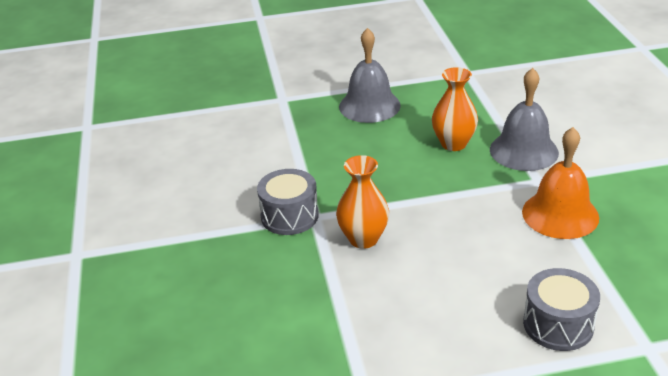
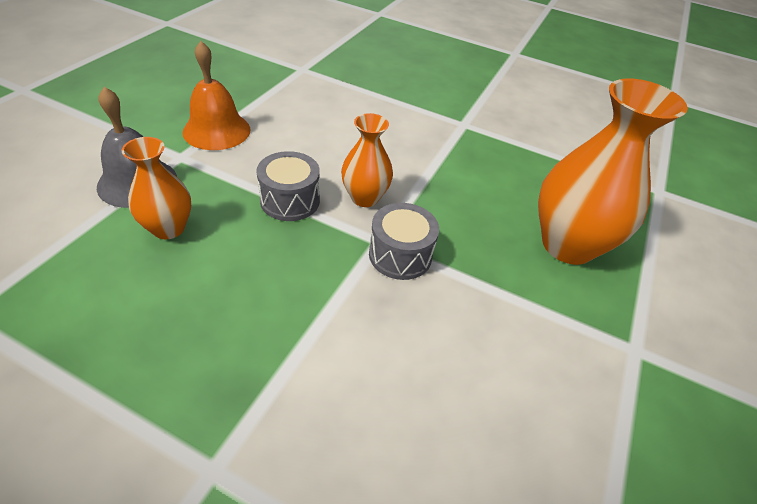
camera: 150 degrees left, 10 degrees up
(156, 306) = (567, 245): none -> orange vase
(369, 106) = (144, 348): grey bell -> none
(558, 324) = (325, 95): grey drum -> grey drum (290, 200)

